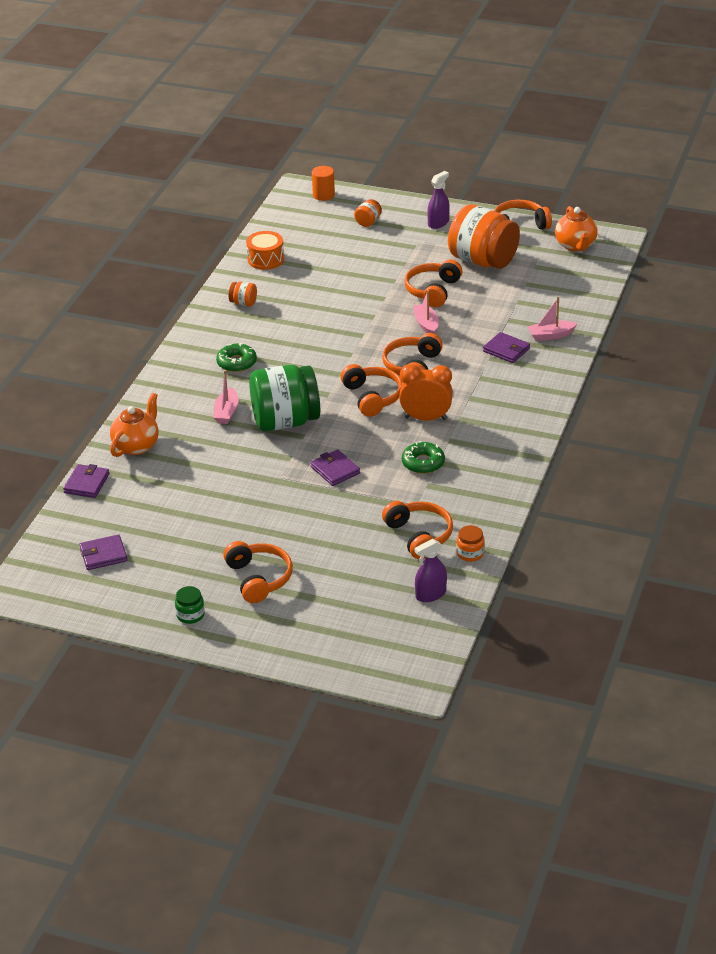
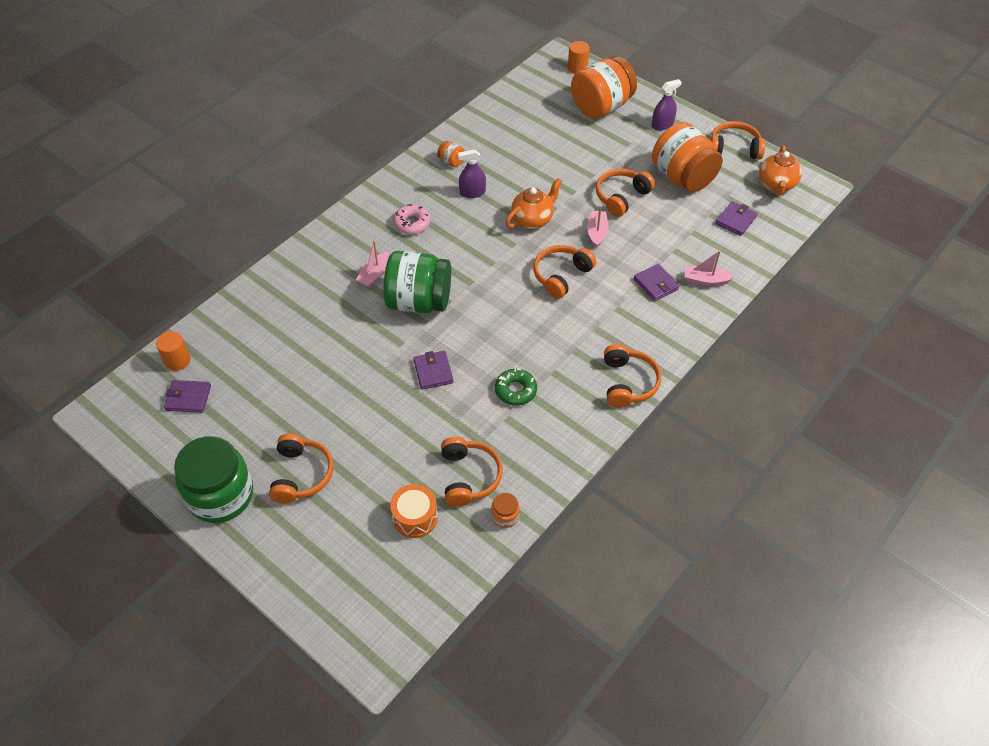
camera: 20 degrees right, 15 degrees up
(70, 530) = (177, 360): none -> orange cylinder
(86, 483) = (219, 314): purple wallet -> purple wallet (735, 220)
(136, 446) = (281, 286): orange teapot -> orange teapot (532, 220)
(190, 615) = (221, 495): green jar -> green jar, size x2.43
(236, 362) = (412, 223): green donut -> pink donut
(265, 259) = (494, 121): orange drum -> orange drum (415, 517)
(368, 222) = (601, 107): orange jar -> orange jar, size x2.43
(372, 397) = (508, 299): orange headphones -> orange headphones (627, 383)
(426, 418) = (544, 339): orange clock -> none
(430, 594) = (443, 553): purple spray bottle -> purple spray bottle (472, 192)

